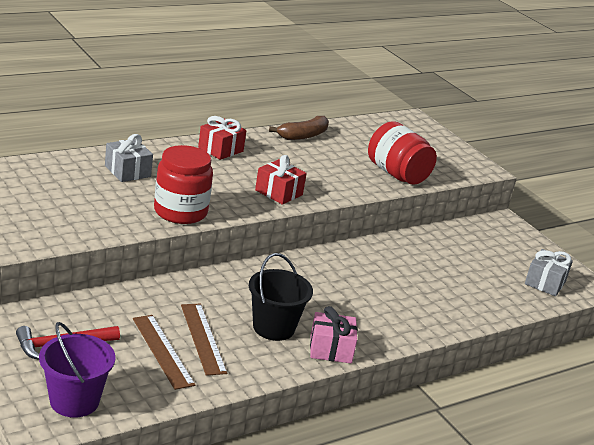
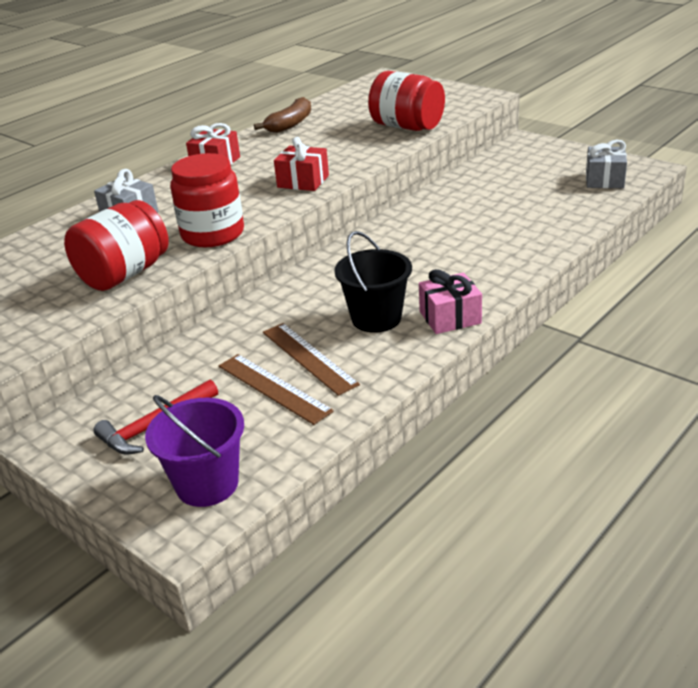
camera: 10 degrees left, 5 degrees up
(96, 220) = (124, 274): none -> red jar

